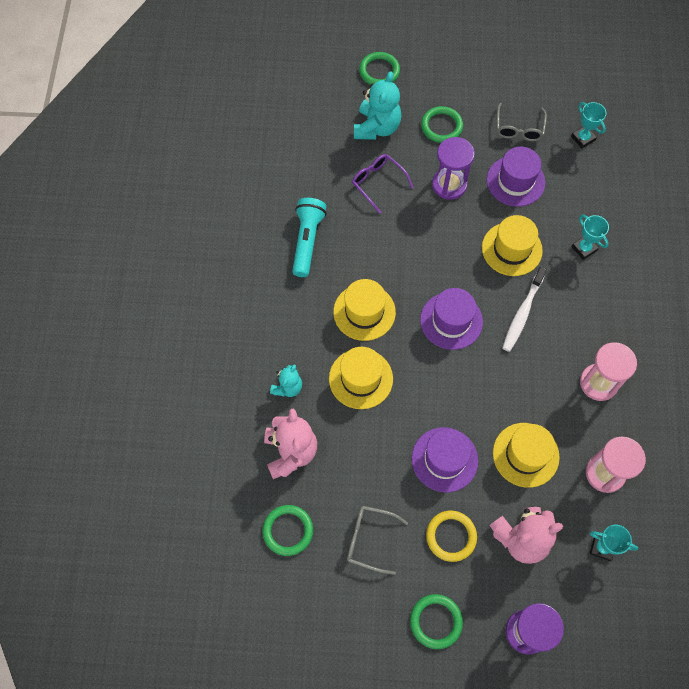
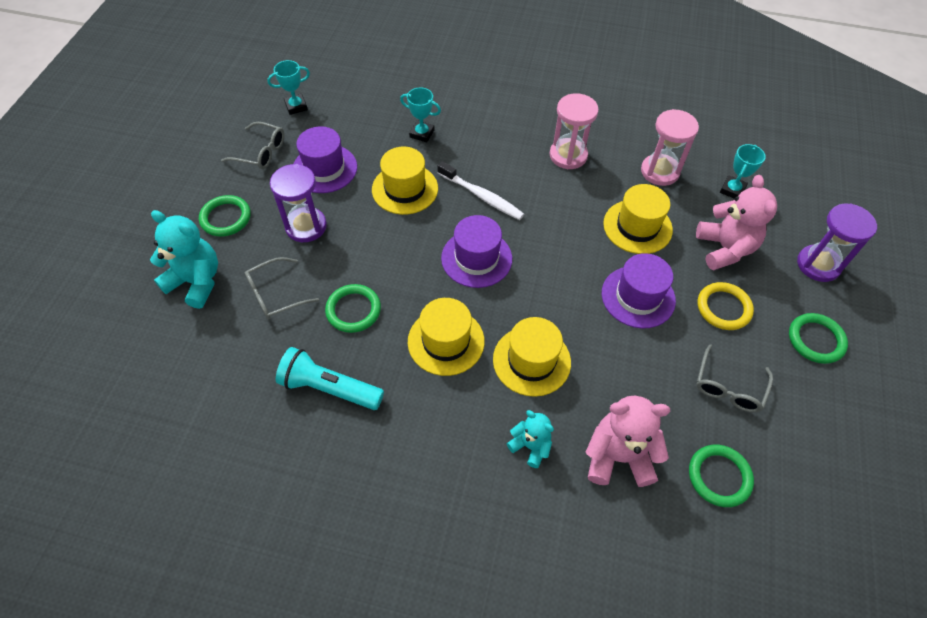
camera: 80 degrees left, 10 degrees down
(378, 183) = (275, 295): purple glasses -> grey glasses
(379, 71) = (115, 264): green ring -> green ring (353, 310)
(584, 248) = (422, 133): turquoise trophy -> turquoise trophy turned 45 degrees clockwise

